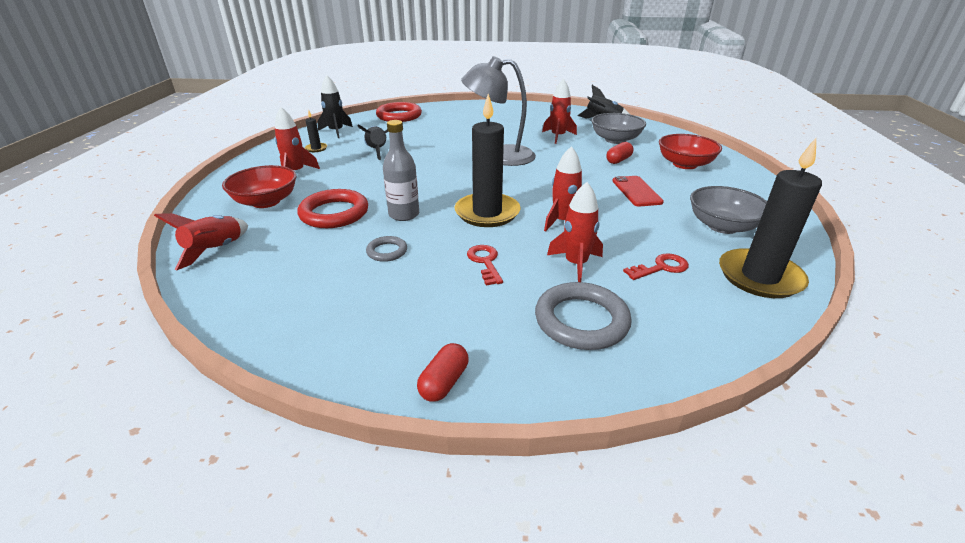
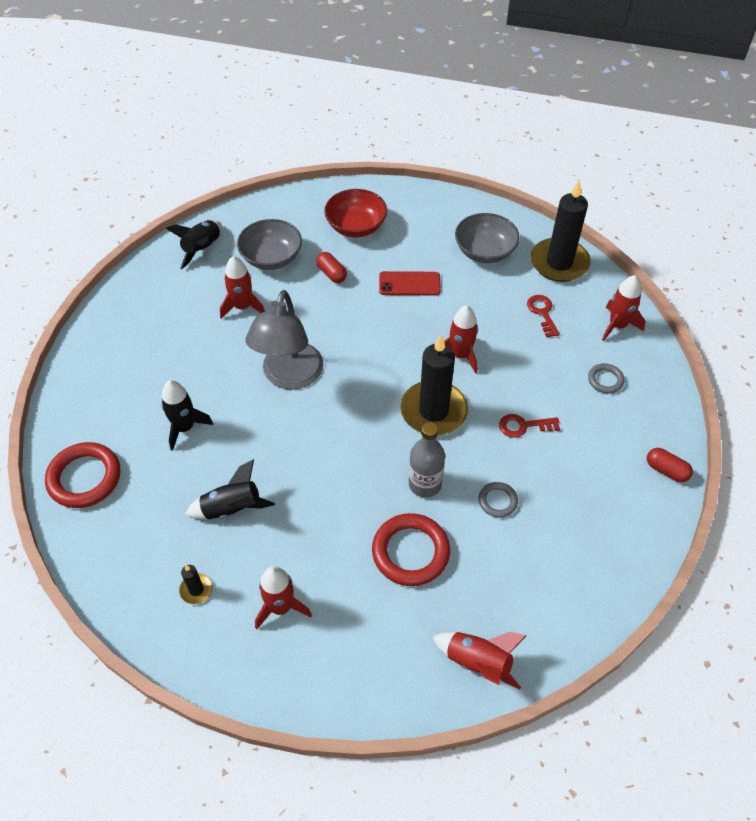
camera: 80 degrees left, 20 degrees up
(266, 201) = (366, 631): red bowl -> none
(336, 131) = (128, 566): black rocket -> black rocket (184, 428)
(576, 264) = (532, 364): red rocket -> red rocket (617, 326)
(581, 320) = (605, 380): grey ring -> grey ring, size x0.53

